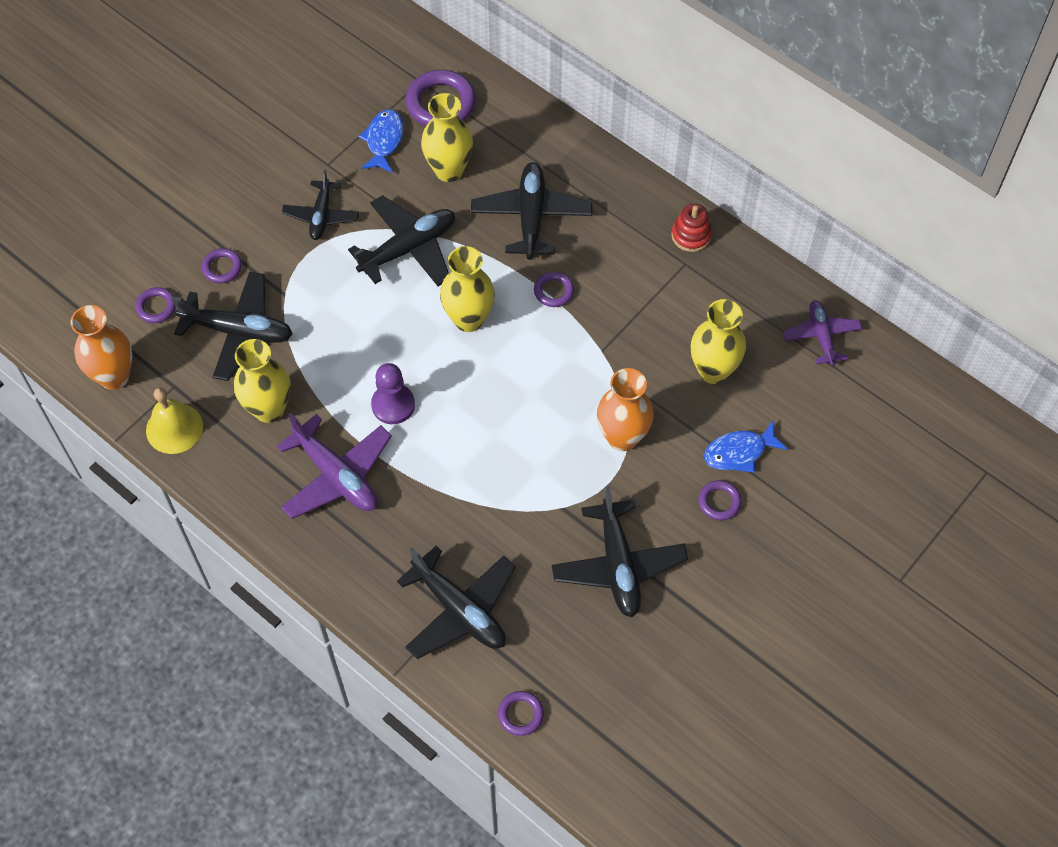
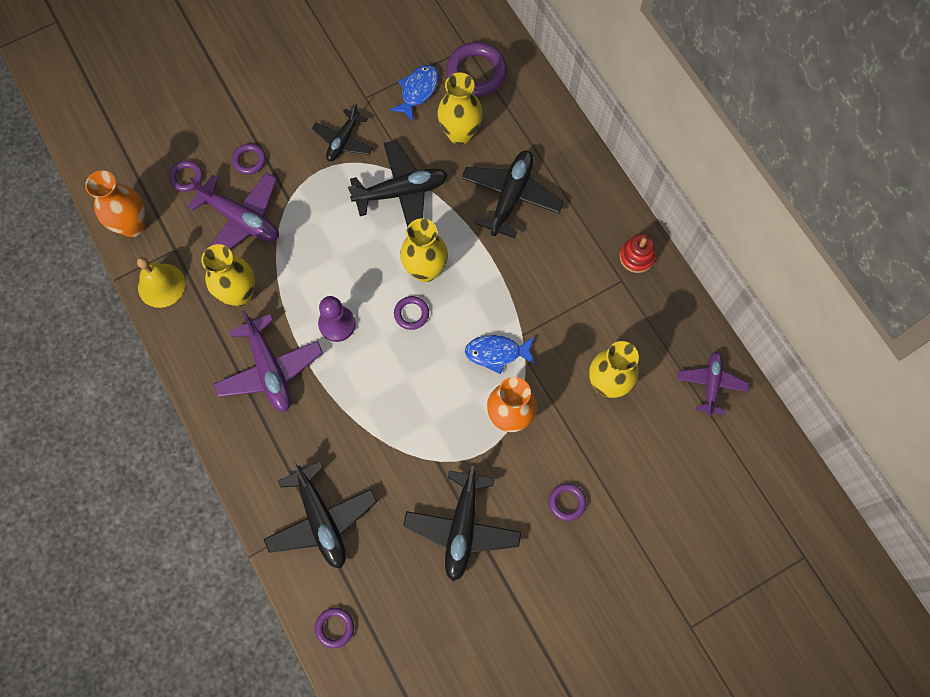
camera: 20 degrees right, 10 degrees up
(238, 331) = (241, 219): black plane -> purple plane
(553, 291) = (503, 269): purple ring -> purple ring (411, 314)
(739, 452) = (601, 464): blue fish -> blue fish (497, 353)

